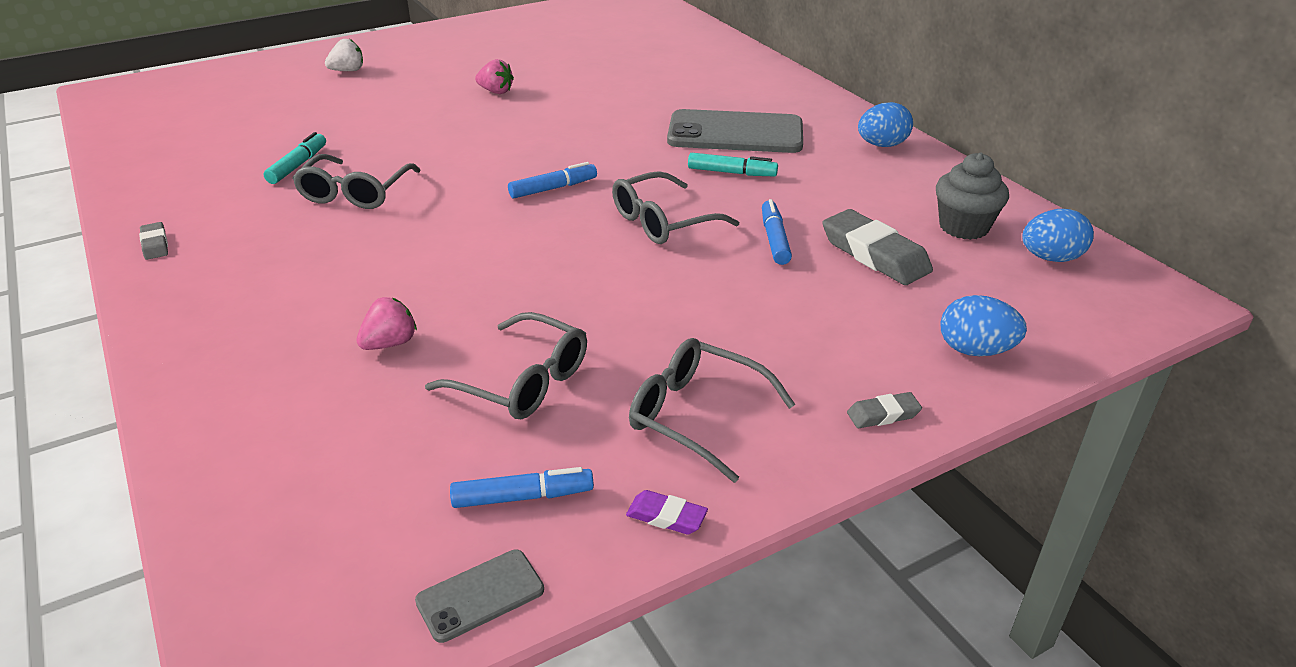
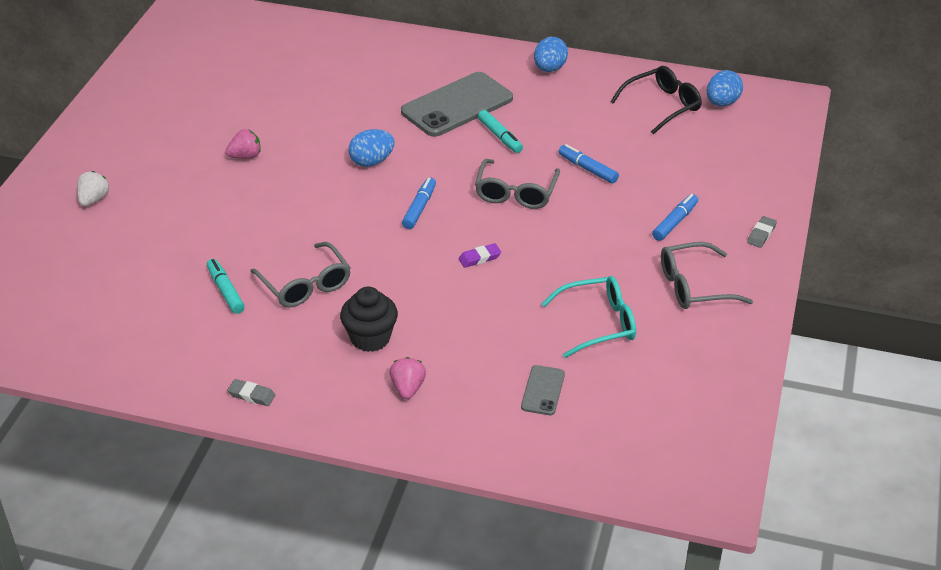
camera: 45 degrees left, 5 degrees up
(314, 259) = (370, 338): none -> black cupcake
(390, 343) = (503, 350): pink strawberry -> pink strawberry (408, 388)
(480, 595) = (731, 413): grey phone -> grey phone (543, 390)
(523, 381) = (598, 323): grey glasses -> turquoise glasses
(523, 497) = (684, 369): blue marker -> blue marker (675, 222)
(666, 517) = (747, 335): purple eraser -> purple eraser (479, 258)
(732, 173) = (500, 137): turquoise marker -> turquoise marker turned 90 degrees clockwise
(875, 254) = (646, 149): grey eraser -> none
(963, 227) = (662, 106): grey cupcake -> black glasses
(975, 350) = (754, 177): blue egg -> blue egg (372, 161)

